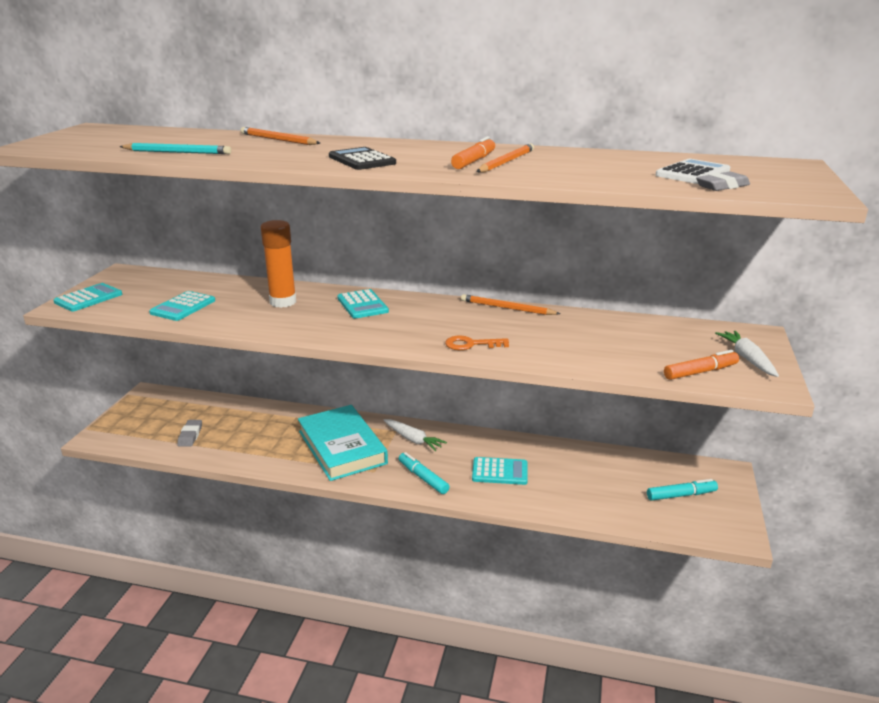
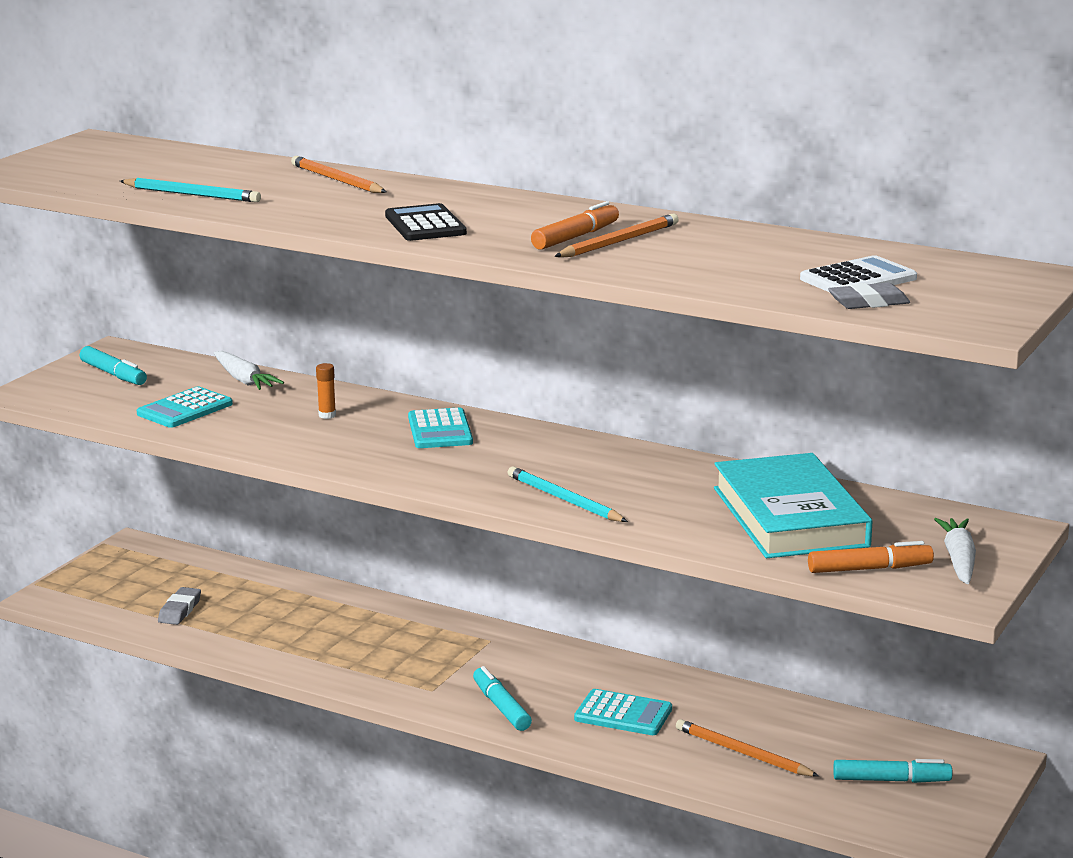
camera: 15 degrees right, 5 degrees down
(88, 298) = (60, 385): turquoise calculator -> none
(125, 288) = (113, 374): none -> turquoise marker
(283, 302) = (327, 415): orange glue stick -> orange glue stick, size x0.43
(342, 447) = (398, 652): turquoise book -> turquoise book (790, 517)
(413, 439) = (511, 655): white carrot -> white carrot (244, 380)
(471, 344) = (564, 499): orange key -> turquoise pencil
(507, 308) = (653, 455): orange pencil -> orange pencil (743, 753)

